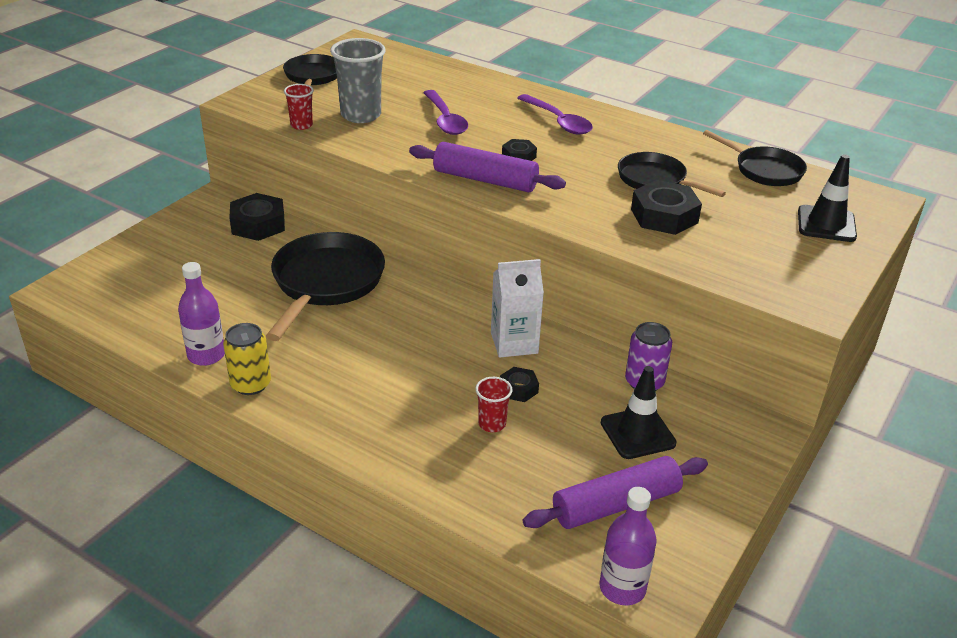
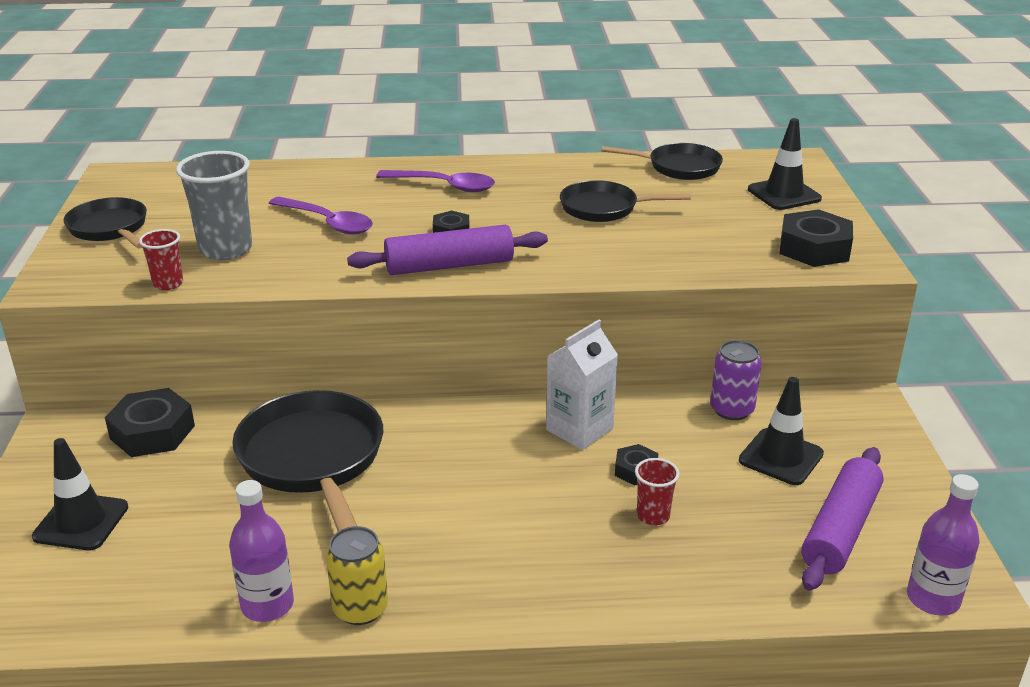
camera: 35 degrees left, 5 degrees down
(168, 260) = (81, 522): none -> black traffic cone
(664, 216) = (654, 236): black nut -> black nut (814, 248)

